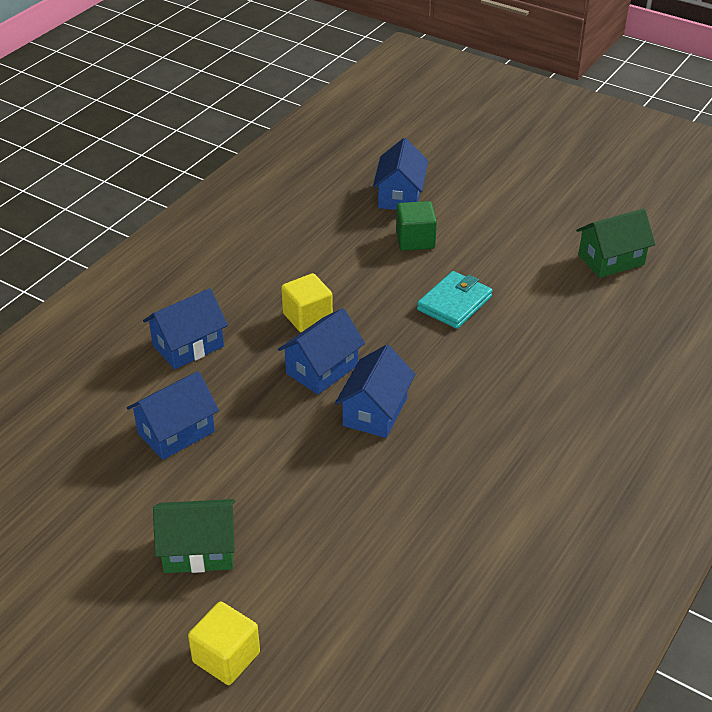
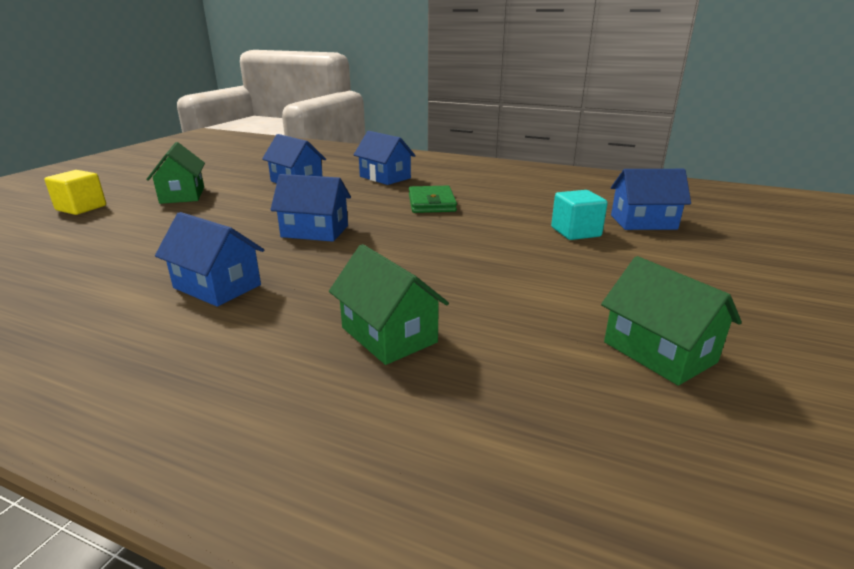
camera: 80 degrees right, 15 degrees down
(307, 317) = (431, 203): yellow cube -> green wallet
(322, 369) = (367, 211): blue house -> blue house (217, 286)
(415, 240) = (575, 232): green cube -> turquoise cube
(454, 303) = (484, 254): turquoise wallet -> none
(586, 372) = (389, 335): none -> green house

